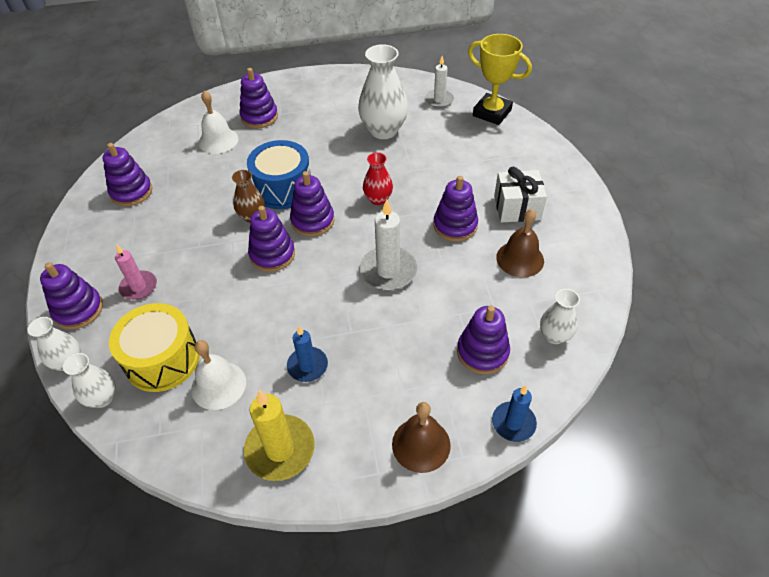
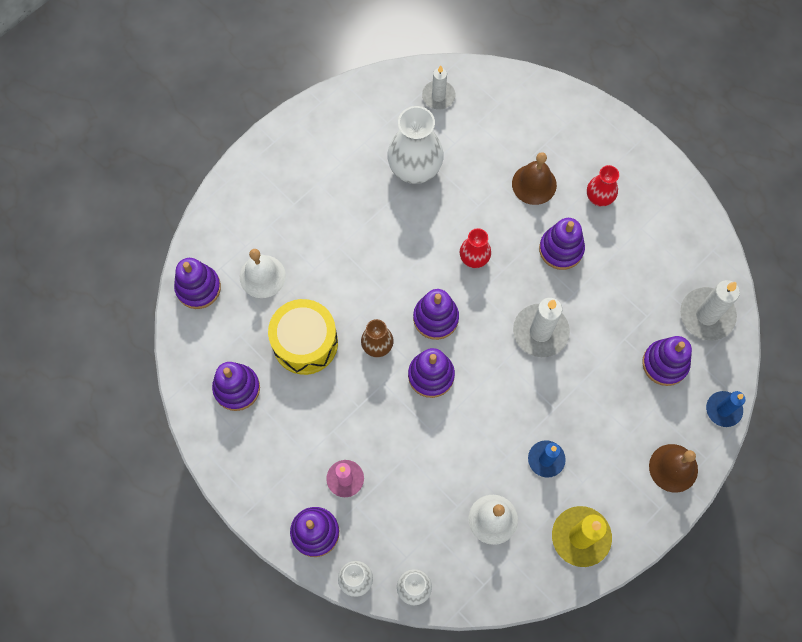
camera: 35 degrees left, 20 degrees up
(162, 359) = (429, 527): yellow drum -> yellow drum (305, 343)
(259, 117) = (276, 221): purple stacking toy -> purple stacking toy (198, 288)
(283, 188) = (378, 297): blue drum -> none
(492, 113) = (500, 86): yellow trophy -> none
(517, 208) = (599, 198): white gift -> red vase
(520, 259) = (636, 254): brown bell -> brown bell (534, 184)
(554, 336) = (706, 315): white vase -> white candle

